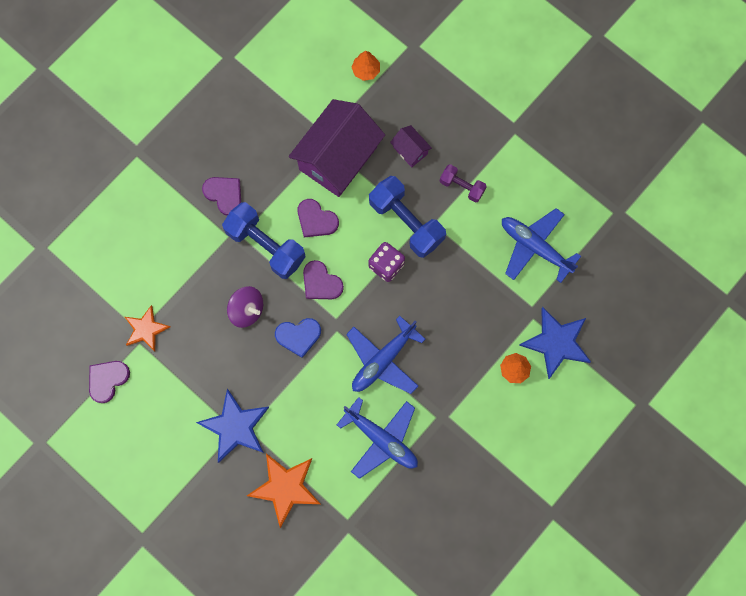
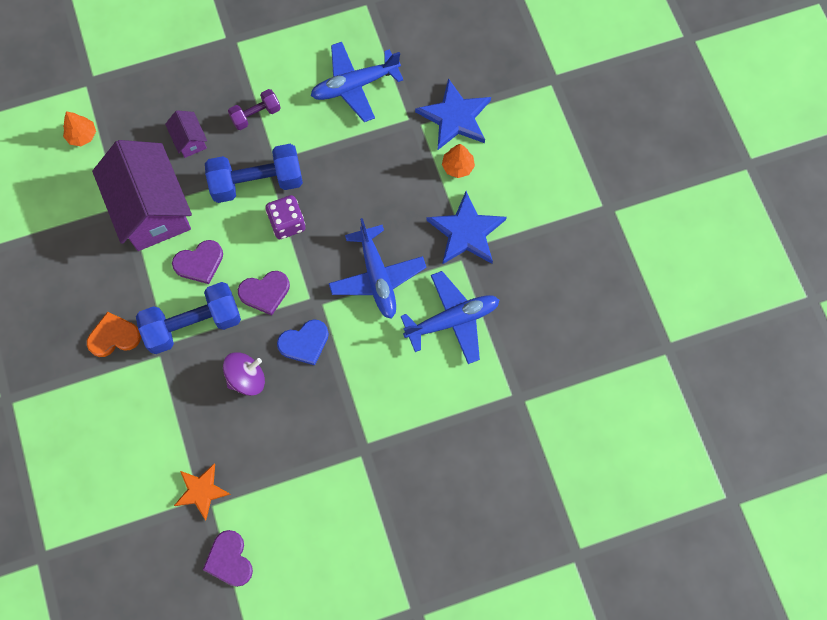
camera: 60 degrees left, 5 degrees down
(224, 195) = (114, 336): purple heart -> orange heart
(235, 427) = (357, 454): blue star -> blue star (466, 232)
(285, 487) = (447, 437): orange star -> none
(298, 336) = (304, 343): blue heart -> blue heart turned 45 degrees clockwise
(410, 150) = (189, 140): purple house -> purple house turned 75 degrees clockwise

